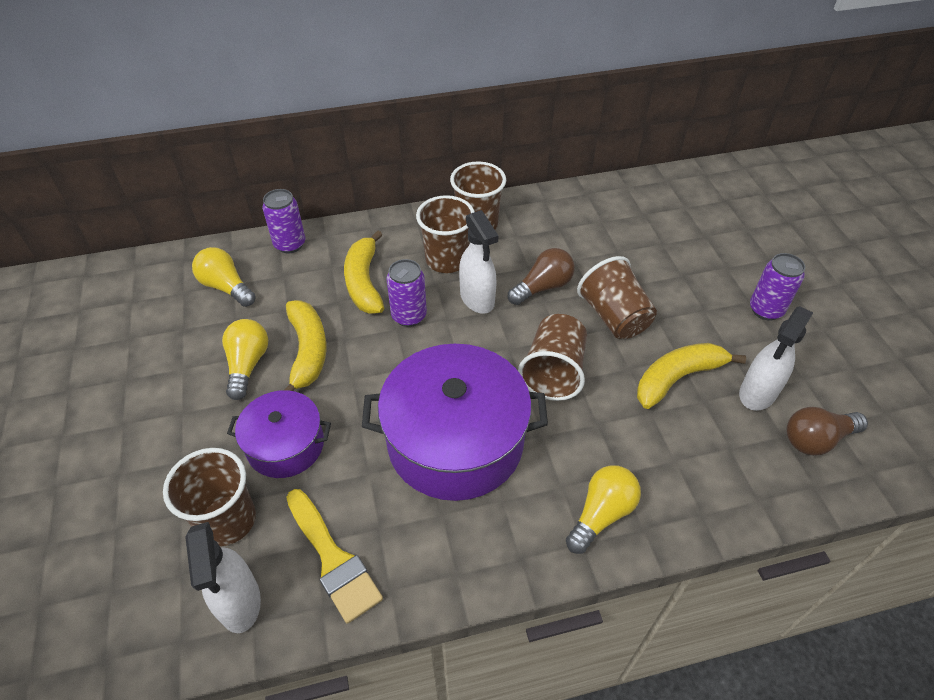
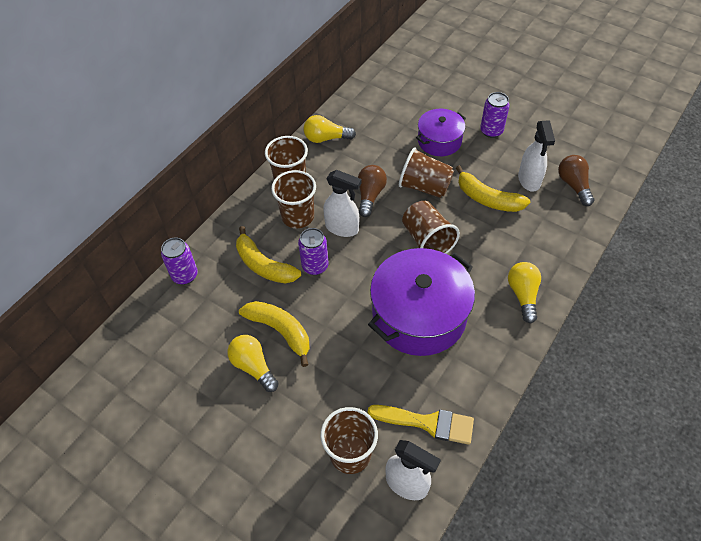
camera: 40 degrees left, 5 degrees up
(226, 287) = (177, 332): yellow light bulb -> yellow light bulb (326, 138)
(285, 445) = (333, 390): purple pot -> purple pot (439, 141)
(677, 378) = (487, 199): yellow banana -> yellow banana turned 75 degrees counterclockwise
(816, 439) = (573, 185): brown light bulb -> brown light bulb turned 135 degrees clockwise

